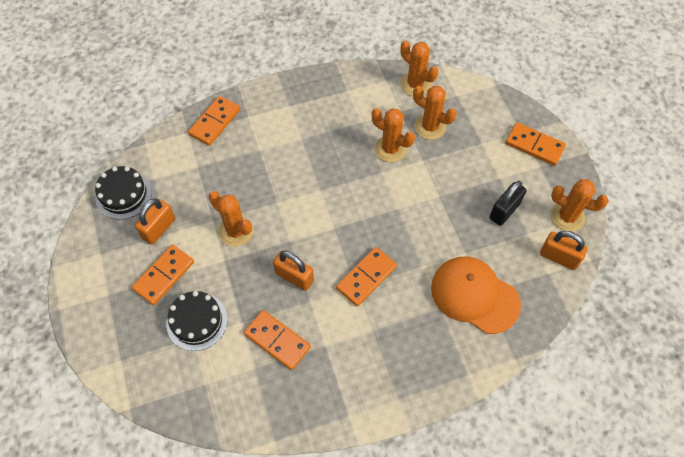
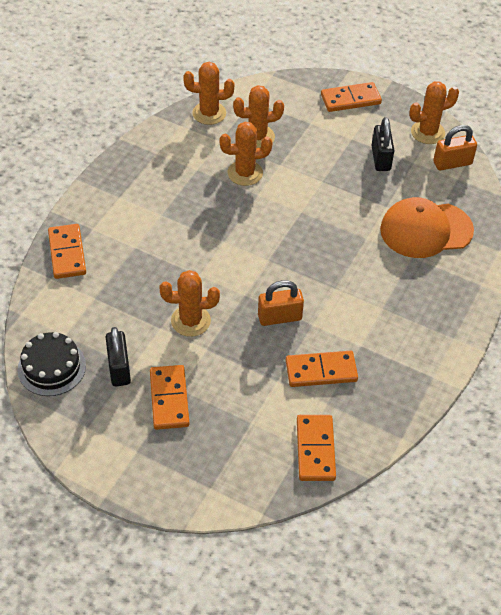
camera: 45 degrees left, 10 degrees down
(159, 228) = (119, 368): orange padlock -> black padlock
(197, 321) = (240, 409): black cake -> none
(366, 277) = (335, 276): orange domino -> orange domino (315, 449)

